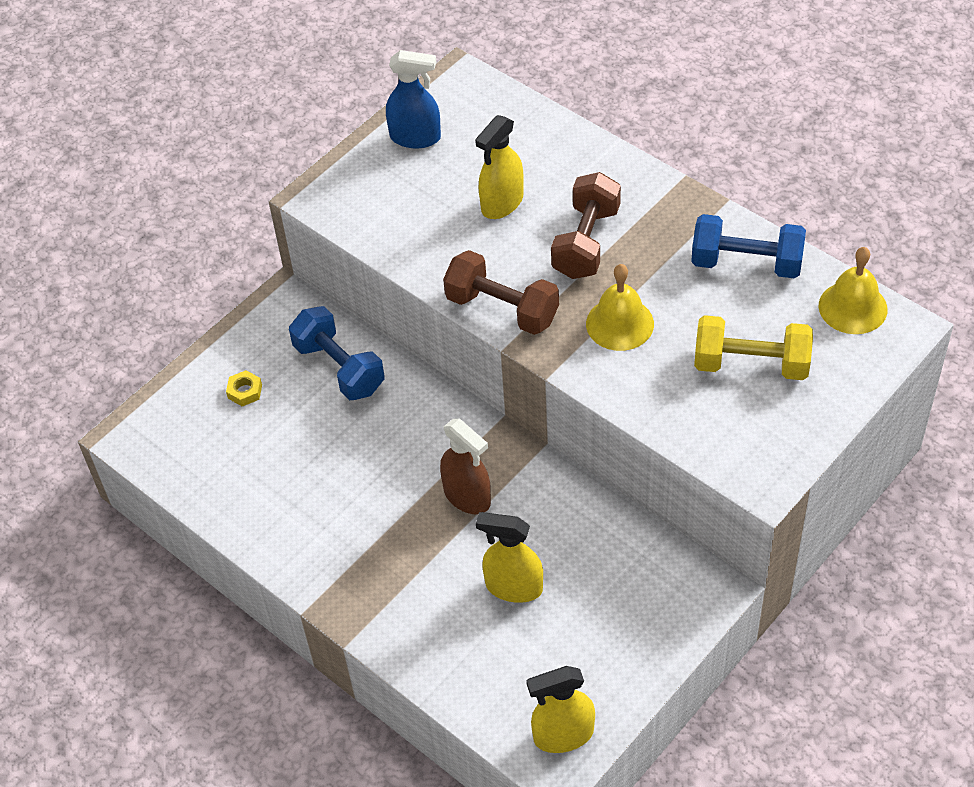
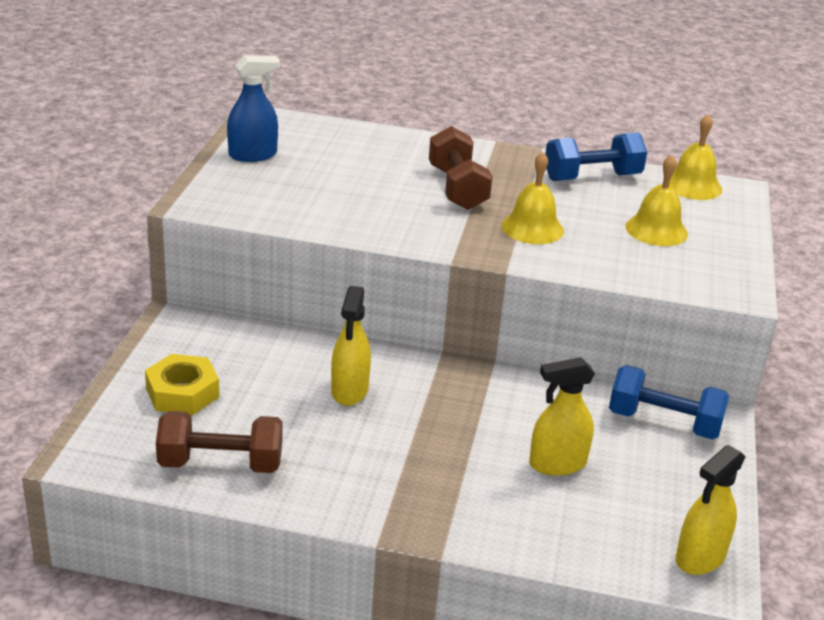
camera: 35 degrees left, 20 degrees down
(245, 391) = (182, 393): yellow nut -> yellow nut, size x1.89
(339, 368) = (264, 354): blue dumbbell -> blue dumbbell (664, 422)
(467, 496) = (459, 412): brown spray bottle -> none
(502, 203) = (365, 179): yellow spray bottle -> yellow spray bottle (349, 390)
(502, 309) = (427, 239): brown dumbbell -> brown dumbbell (220, 464)
(751, 364) = (656, 230): yellow dumbbell -> yellow bell

